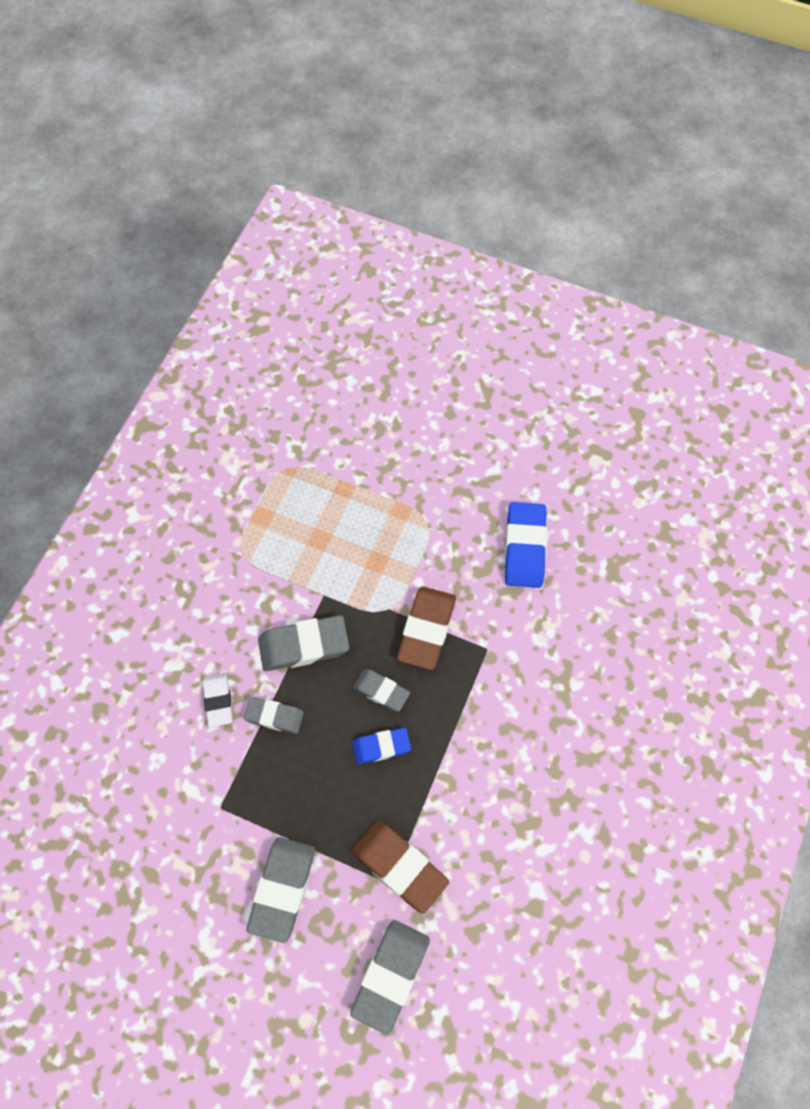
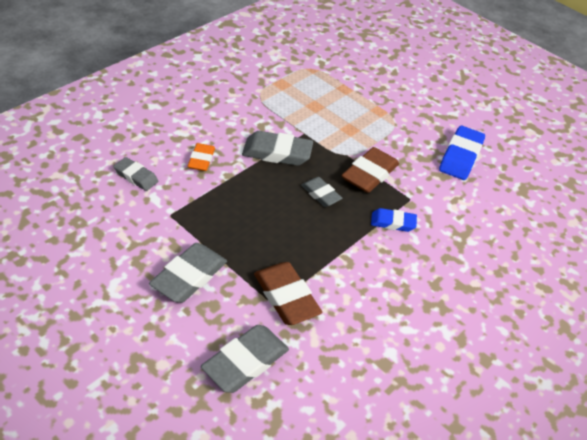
camera: 15 degrees right, 20 degrees down
(218, 701) = (201, 160): white eraser -> orange eraser
(274, 716) = (236, 181): grey eraser -> grey eraser (136, 177)
(381, 747) = (306, 224): blue eraser -> blue eraser (393, 222)

